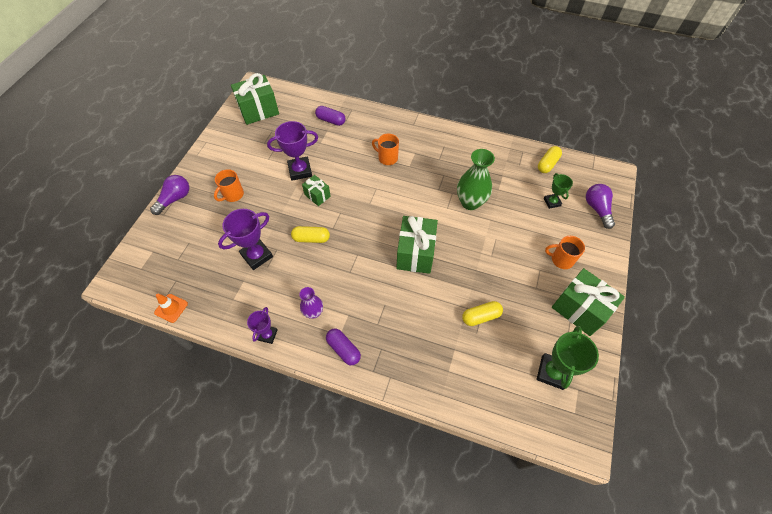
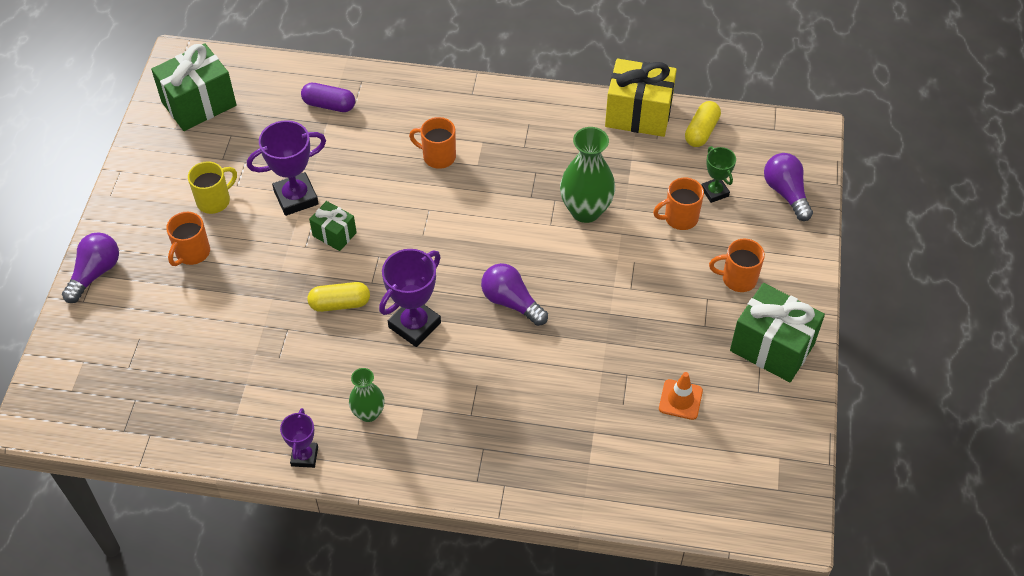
camera: 10 degrees left, 5 degrees down
(171, 308) = (140, 441): orange traffic cone -> orange traffic cone (680, 399)
(253, 166) = (214, 201): none -> yellow mug
(257, 256) = (257, 343): purple trophy -> purple trophy (414, 325)
(313, 312) = (368, 413): purple vase -> green vase
(343, 349) = (426, 458): purple capsule -> none
(415, 253) = (511, 302): green gift -> purple light bulb
(481, 316) = (626, 380): yellow capsule -> none
(510, 149) = (638, 114): none -> yellow gift
(528, 215) = (679, 218): none -> orange mug
(552, 372) = (740, 441): green trophy -> none

